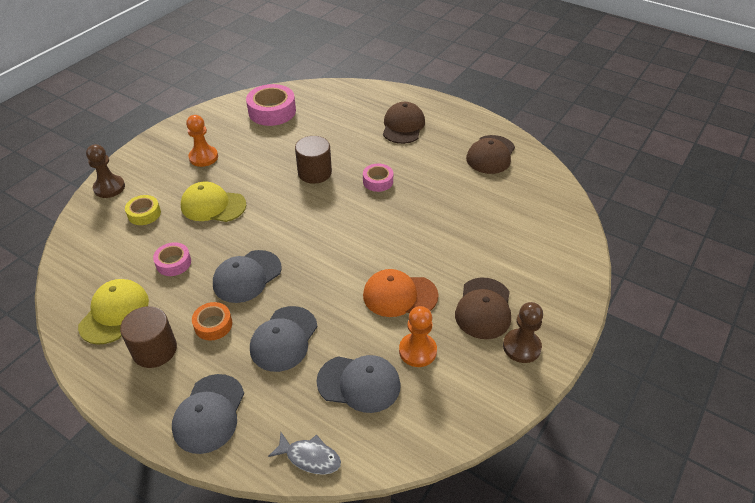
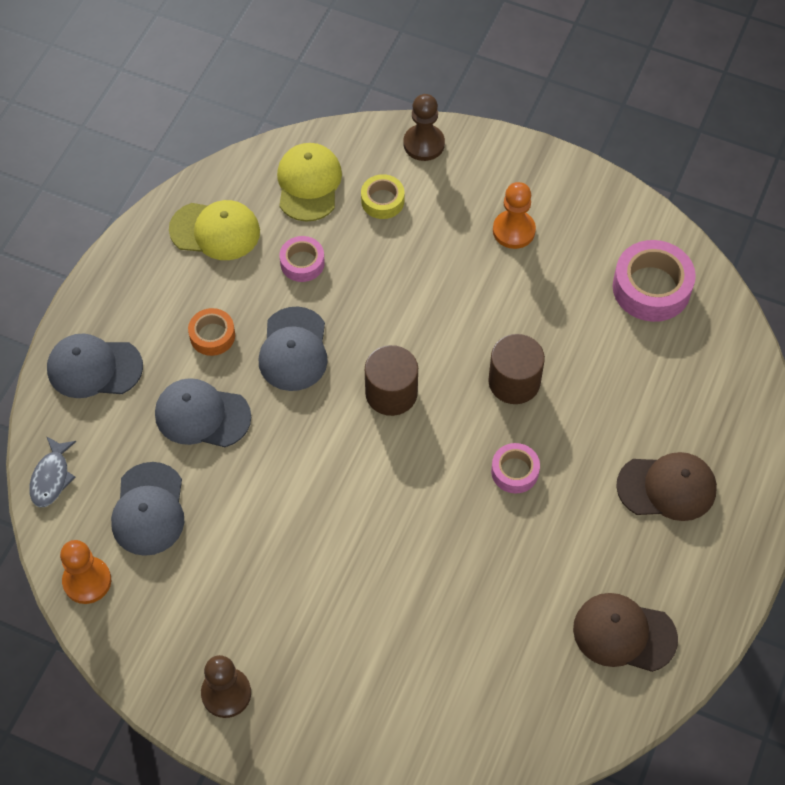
camera: 80 degrees right, 15 degrees up
(154, 350) = (169, 289): brown cylinder -> brown cylinder (391, 393)
(213, 205) = (415, 273): yellow cap -> yellow cap (309, 184)
(247, 276) = (293, 349): grey cap -> grey cap turned 120 degrees counterclockwise
(399, 295) = (290, 534): orange cap -> none
(417, 351) = (203, 568): orange pawn -> orange pawn (87, 581)
(483, 308) = (284, 642): brown cap -> none

